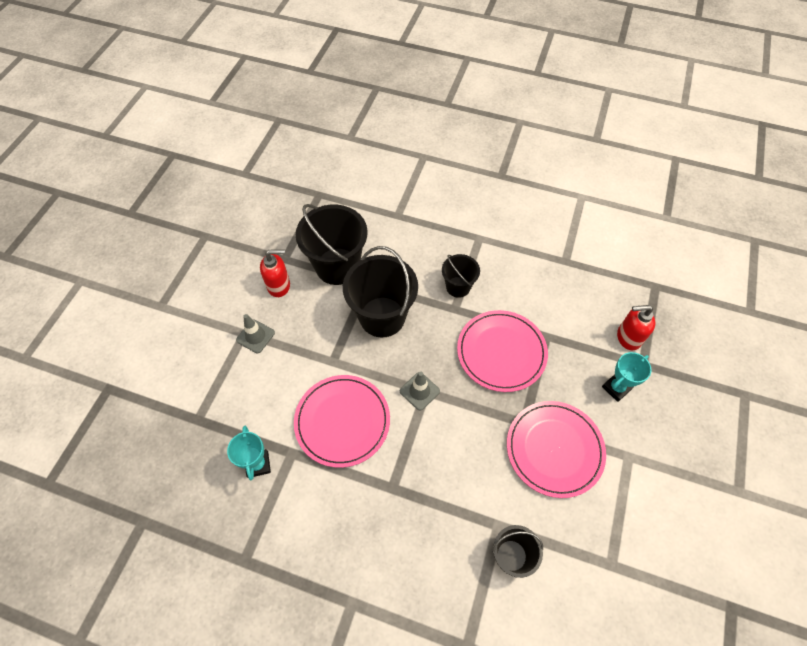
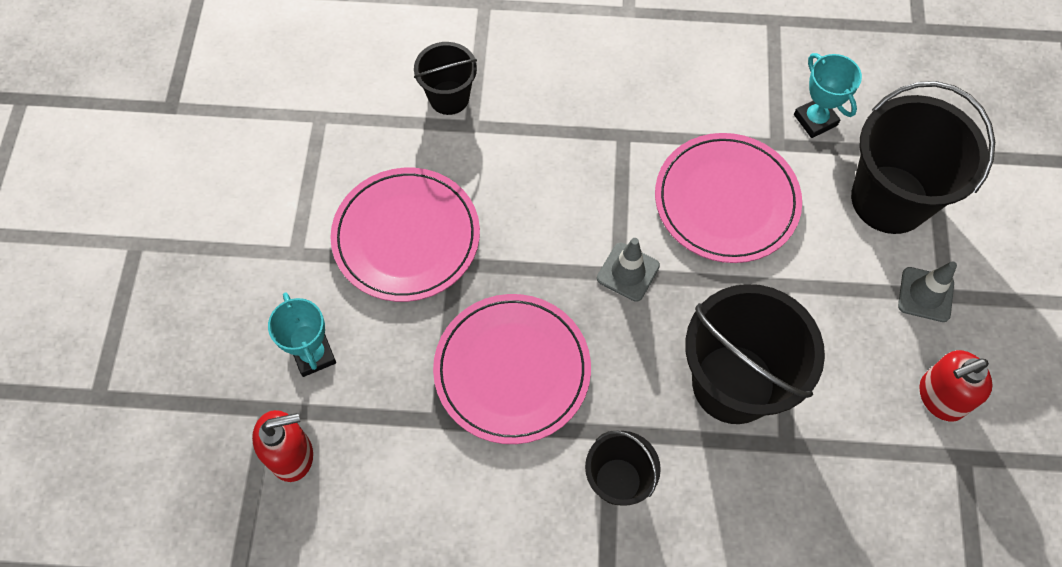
camera: 165 degrees right, 5 degrees up
(337, 266) = (857, 466): black bucket -> black bucket (889, 199)
(616, 388) = (313, 355): turquoise trophy -> turquoise trophy turned 60 degrees counterclockwise

